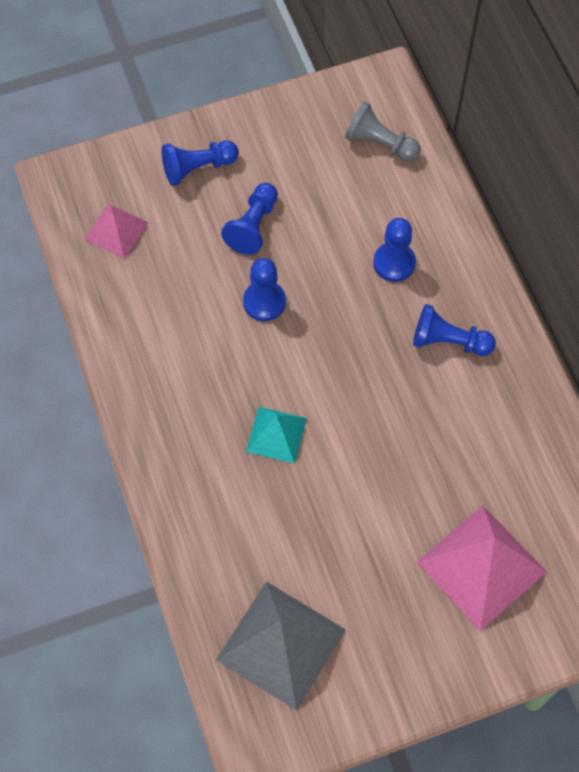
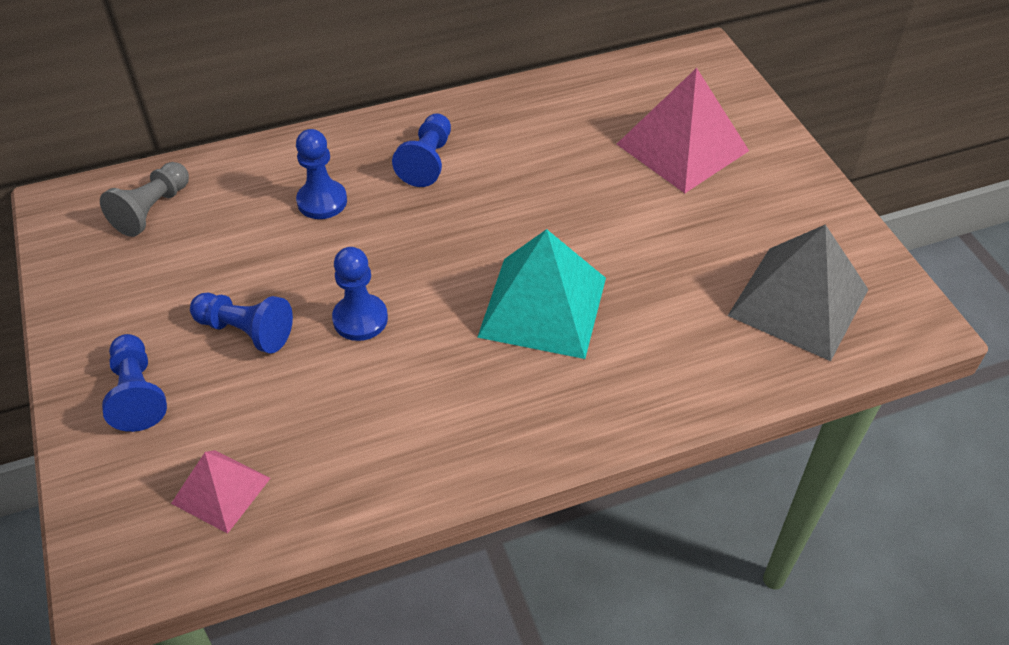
camera: 90 degrees left, 15 degrees down
(276, 434) = (542, 307): turquoise pyramid -> turquoise pyramid, size x1.76

